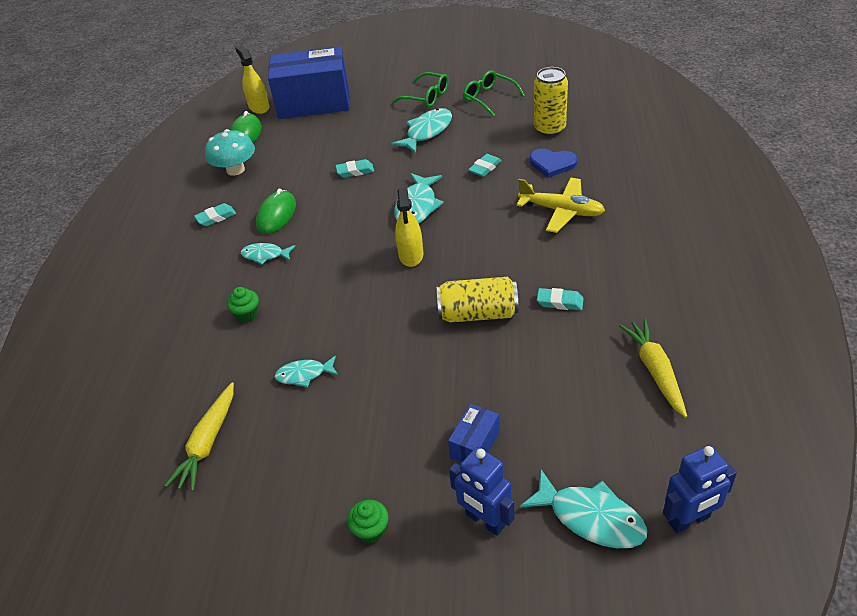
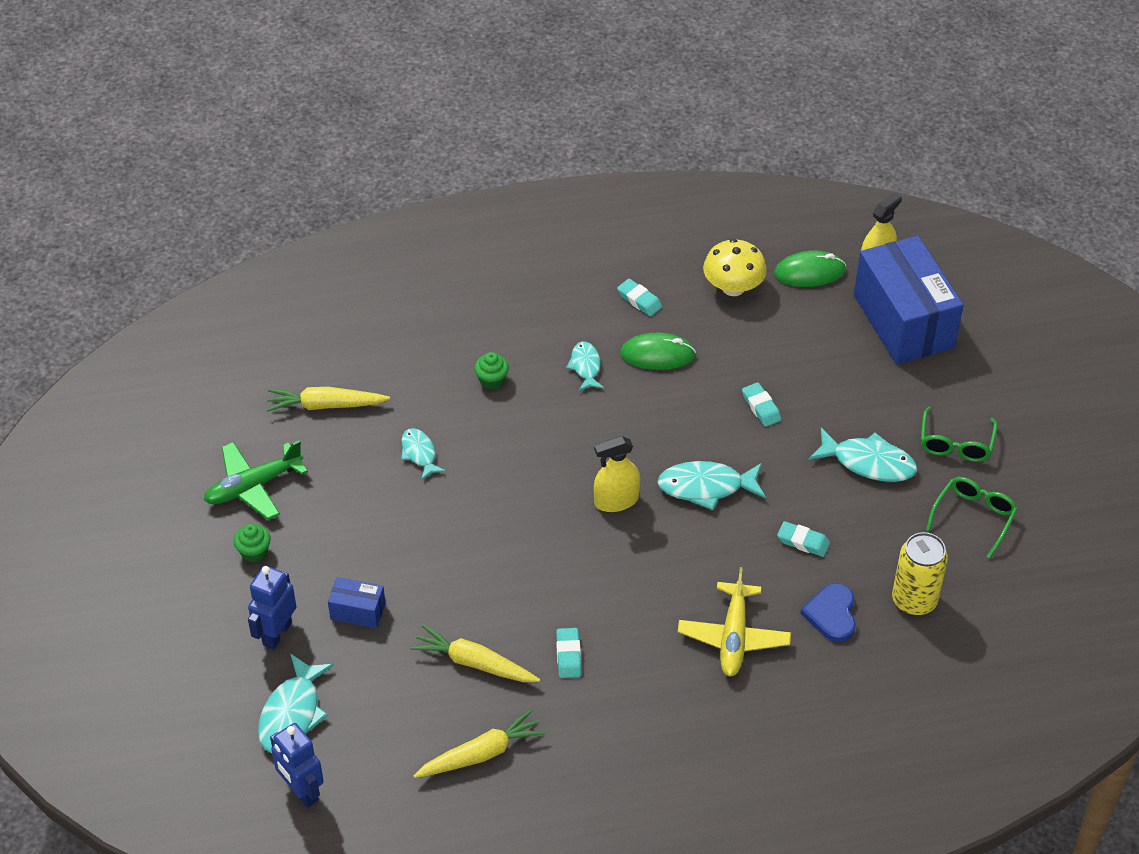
camera: 70 degrees right, 5 degrees up
(235, 170) = (733, 287): turquoise mushroom -> yellow mushroom
(282, 521) = (253, 486): none -> green plane
(478, 313) = (535, 582): yellow can -> none
(555, 364) = (474, 663): none -> yellow carrot

